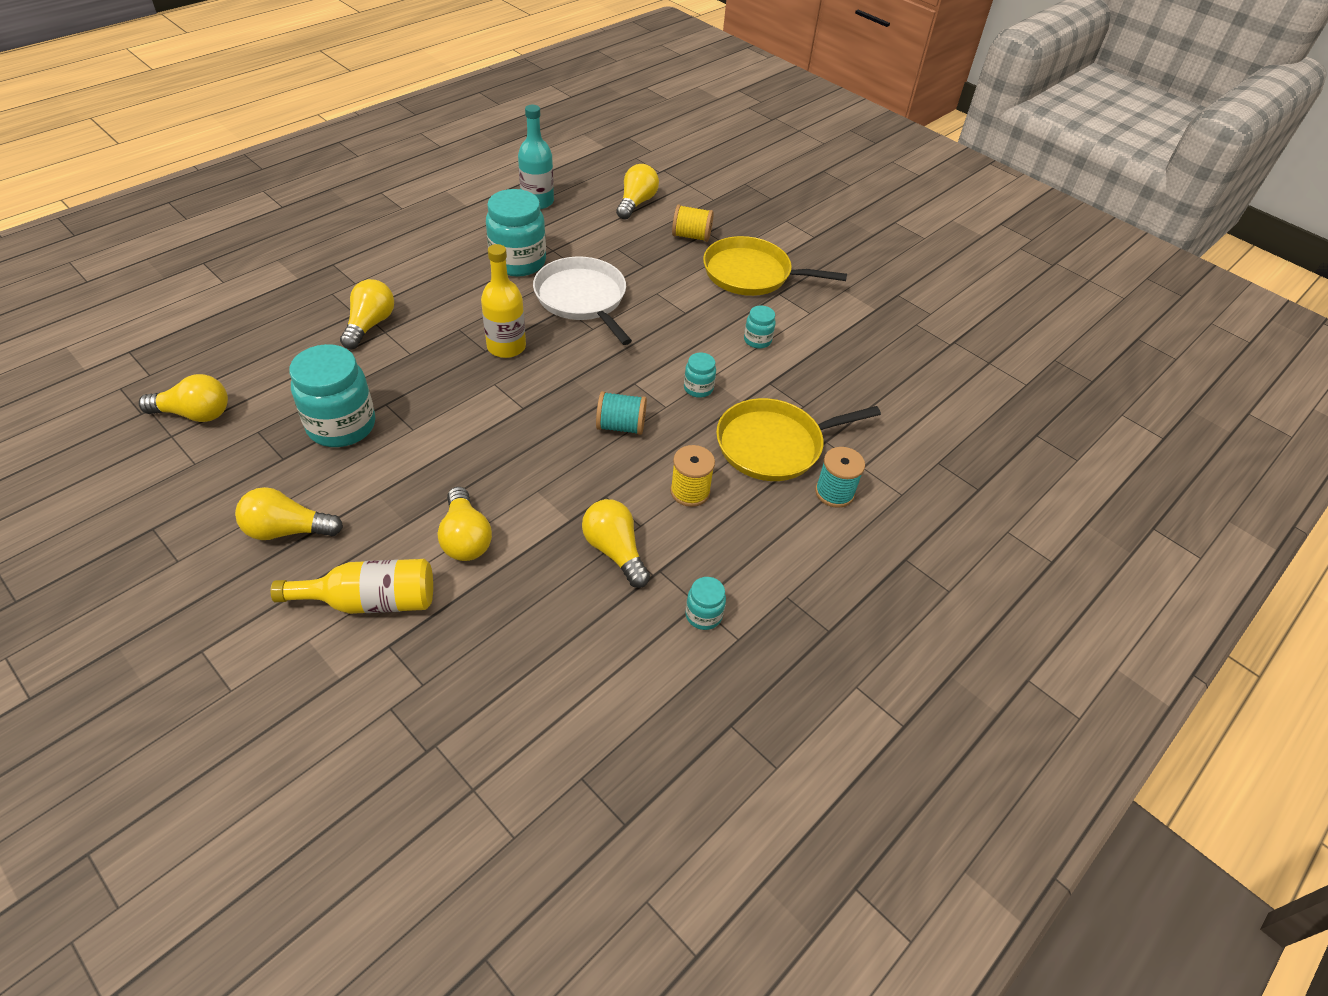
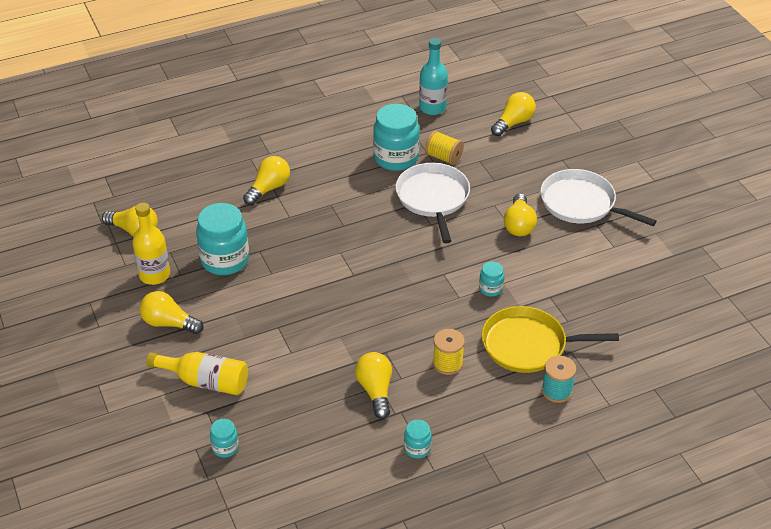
camera: 25 degrees right, 5 degrees down
(465, 538) = (279, 356): yellow light bulb -> yellow light bulb (519, 225)
(506, 347) = (360, 225): yellow bottle -> yellow bottle (154, 275)
(621, 426) = (418, 304): turquoise spool -> none
(691, 236) = (546, 161): yellow spool -> yellow spool (443, 157)
(751, 274) = (581, 203): yellow pan -> white pan
(757, 340) = (557, 260): turquoise jar -> turquoise jar (225, 447)

